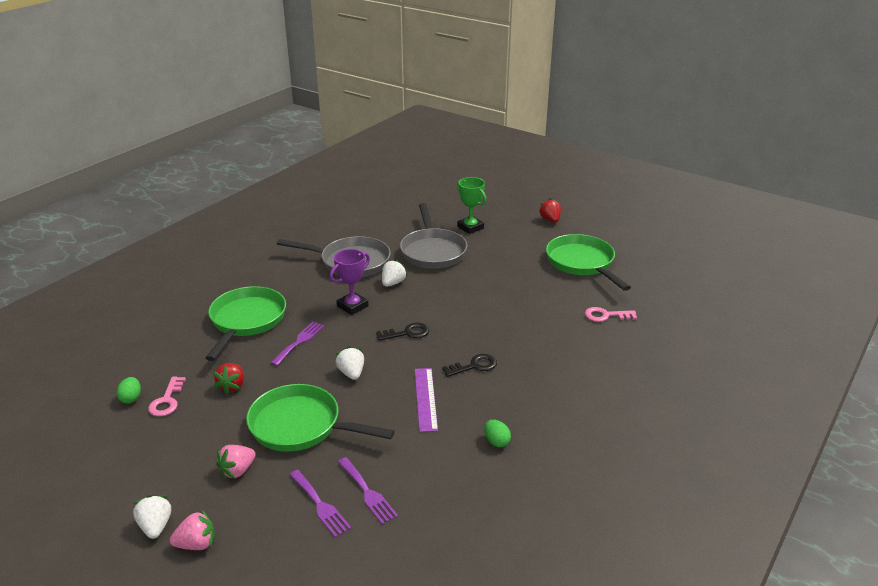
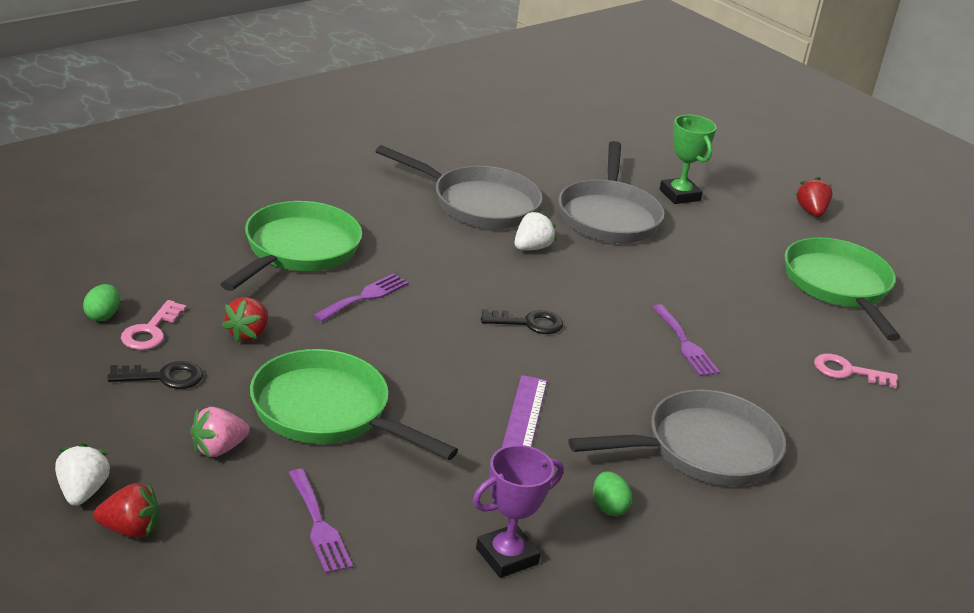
camera: 10 degrees right, 0 degrees up
(196, 544) = (130, 529): pink strawberry -> red strawberry
(351, 373) = (425, 359): white strawberry -> none
(352, 306) = (460, 266): purple trophy -> purple trophy (507, 556)
(367, 492) = (392, 526): purple fork -> purple fork (685, 344)
(474, 366) = (613, 394): black key -> black key (163, 377)
(540, 388) = (703, 450): none -> grey pan

